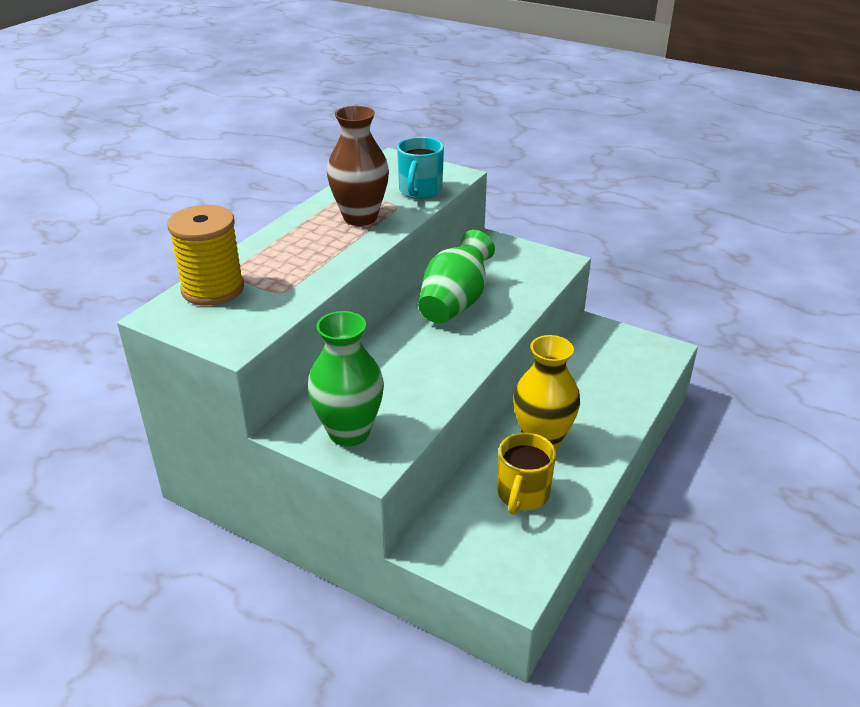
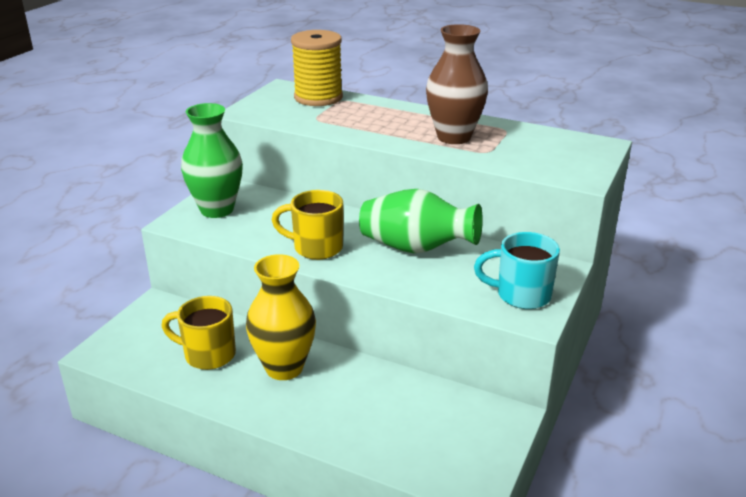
camera: 85 degrees right, 5 degrees down
(420, 191) = (526, 160): turquoise mug -> turquoise mug (521, 295)
(447, 360) = (316, 248): none -> yellow mug

